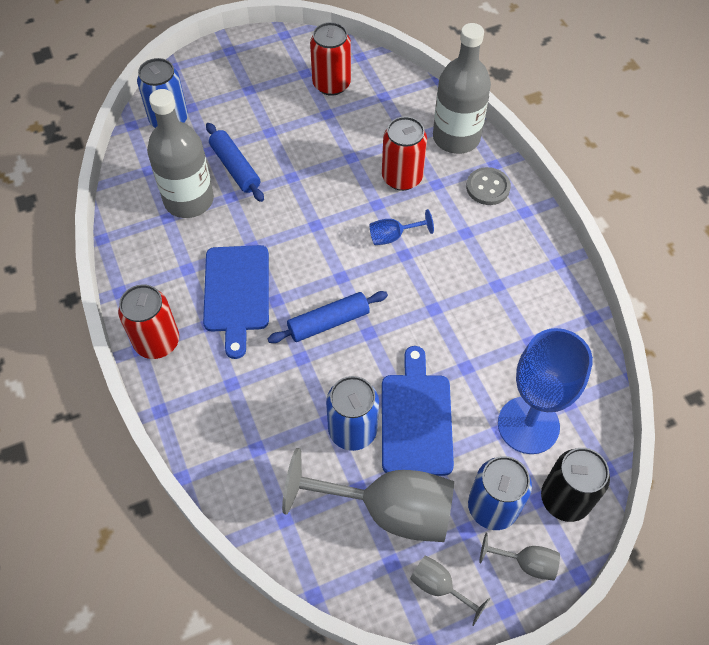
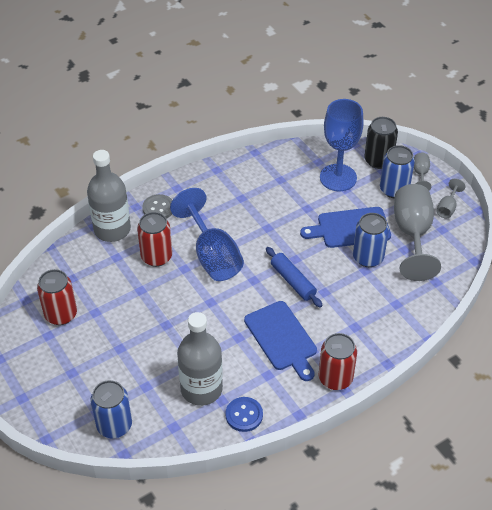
camera: 100 degrees left, 10 degrees down
(139, 236) = (244, 415): none -> blue button
(235, 168) = (162, 364): blue rolling pin -> none
(236, 293) = (282, 338): blue cutting board -> blue cutting board turned 75 degrees clockwise
(393, 236) = (212, 255): blue goblet -> blue goblet, size x2.20

